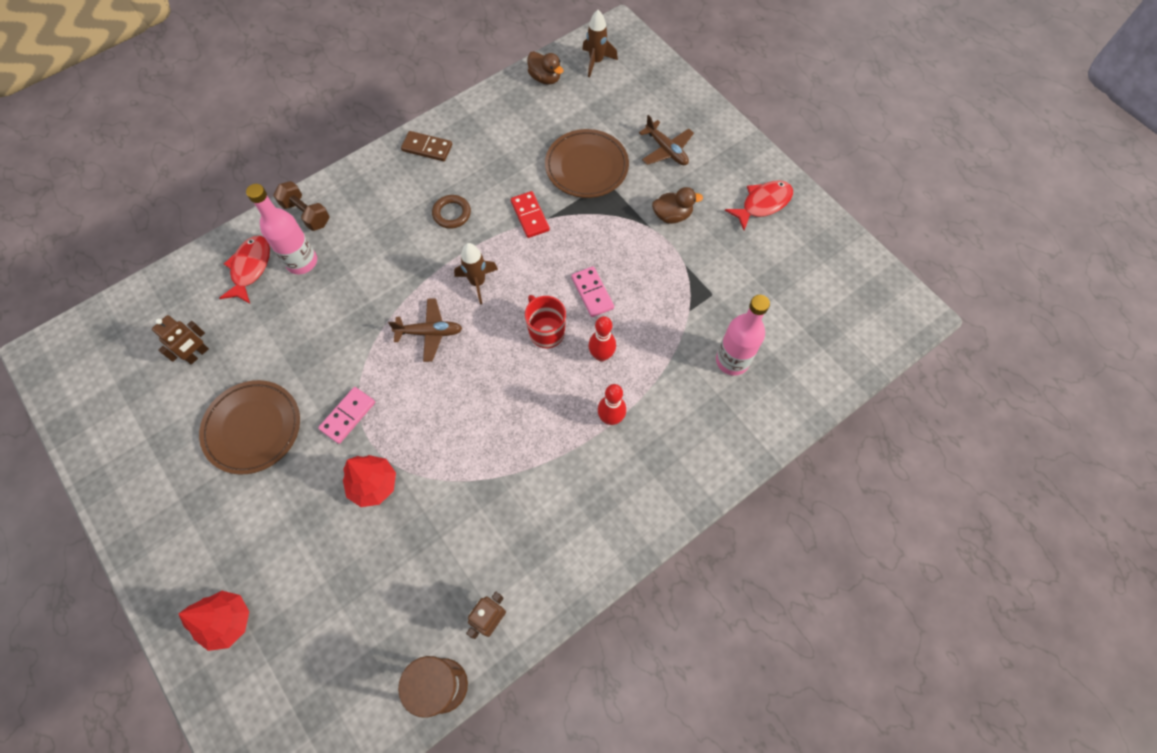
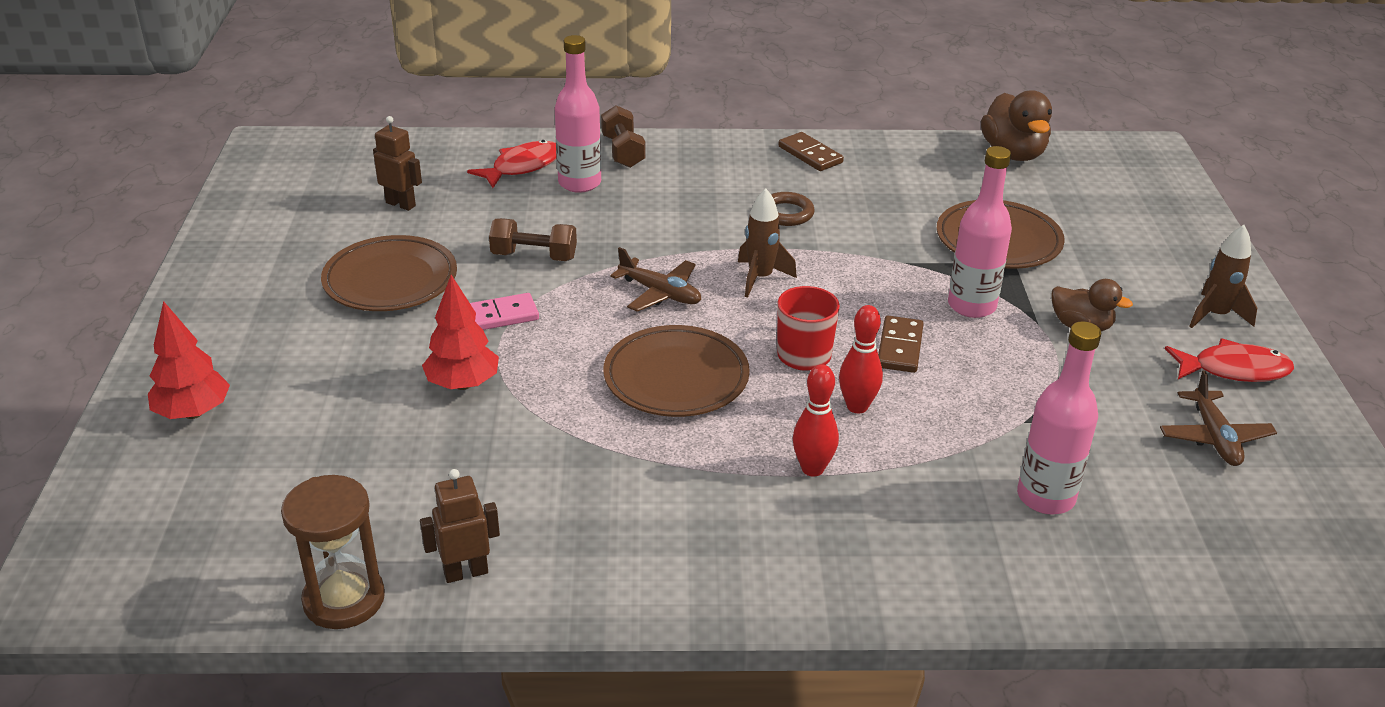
camera: 35 degrees right, 30 degrees down
(197, 354) = (401, 204): brown robot -> brown robot turned 135 degrees counterclockwise
(327, 348) = (534, 256): none -> brown dumbbell
(491, 397) = (676, 378): none -> brown plate
(530, 216) = (882, 252): red domino -> none
(545, 78) = (1013, 153): brown duck -> brown duck, size x1.55
(592, 293) = (899, 347): pink domino -> brown domino
(596, 62) = (1095, 163): brown rocket -> brown rocket (1215, 315)
(607, 233) = (971, 306): none -> pink bottle
(666, 150) = (1126, 267): brown plane -> brown plane (1214, 437)

